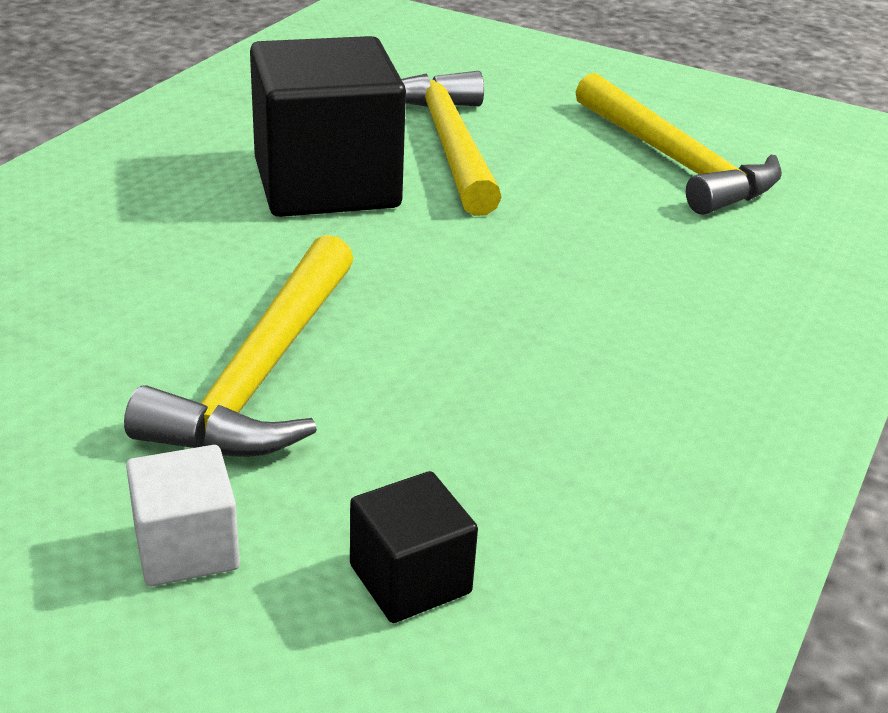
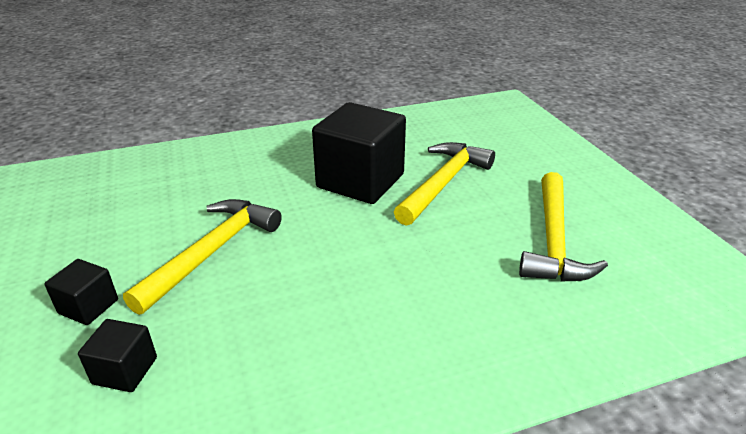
camera: 45 degrees right, 0 degrees up
(186, 548) = (88, 306): white cube -> black cube
(261, 373) = (212, 252): yellow hammer -> yellow hammer turned 150 degrees clockwise

